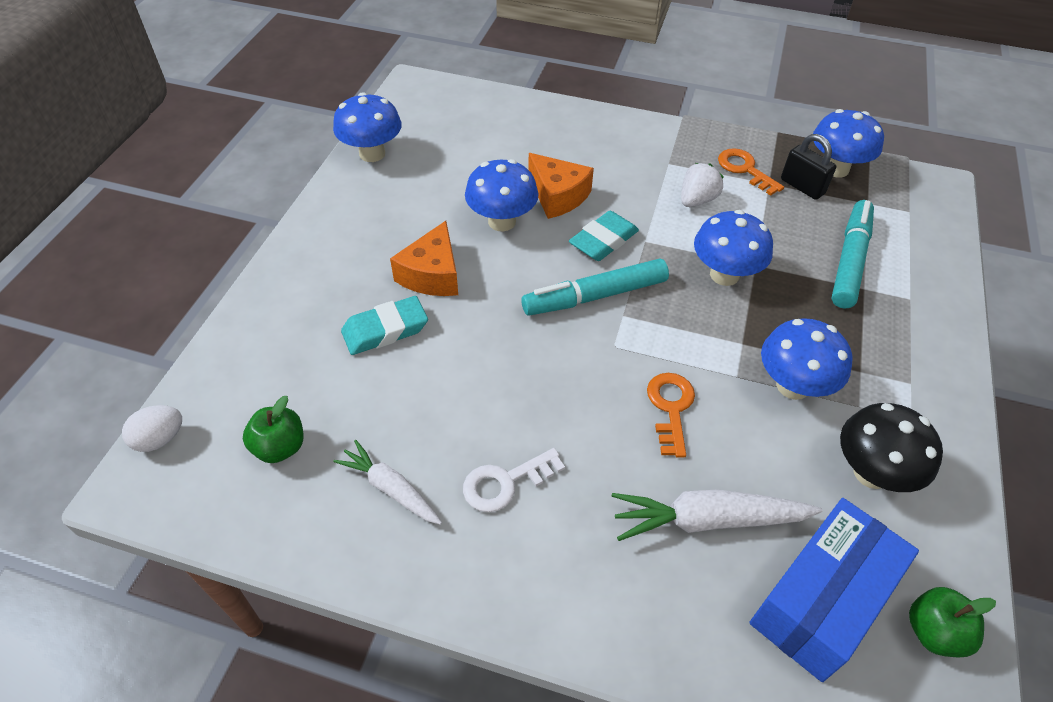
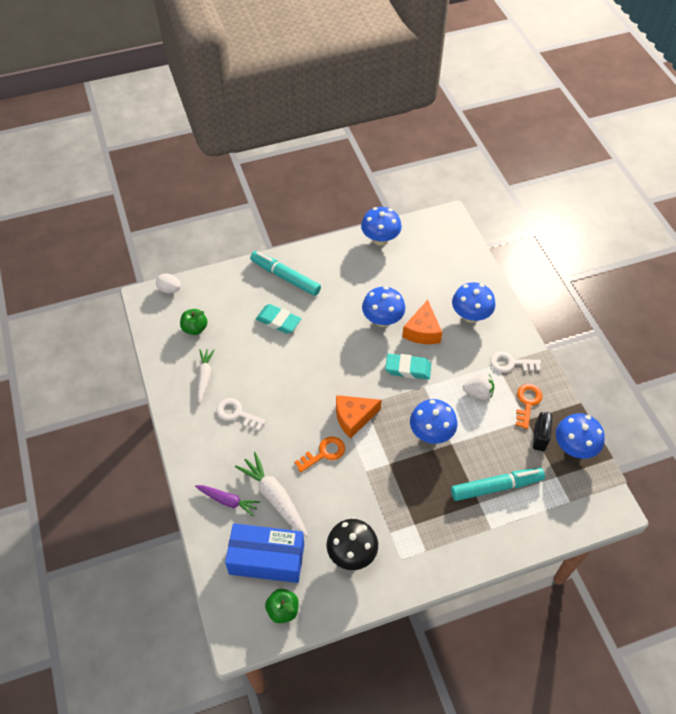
camera: 55 degrees right, 5 degrees up
(432, 274) = (324, 316): orange cheese -> orange cheese (353, 418)
(595, 296) = (367, 386): turquoise marker -> turquoise marker (285, 277)
(669, 596) = (228, 501): none -> purple carrot
(677, 152) = (511, 363): none -> white key
(792, 386) = (379, 498): blue mushroom -> blue mushroom (470, 315)

